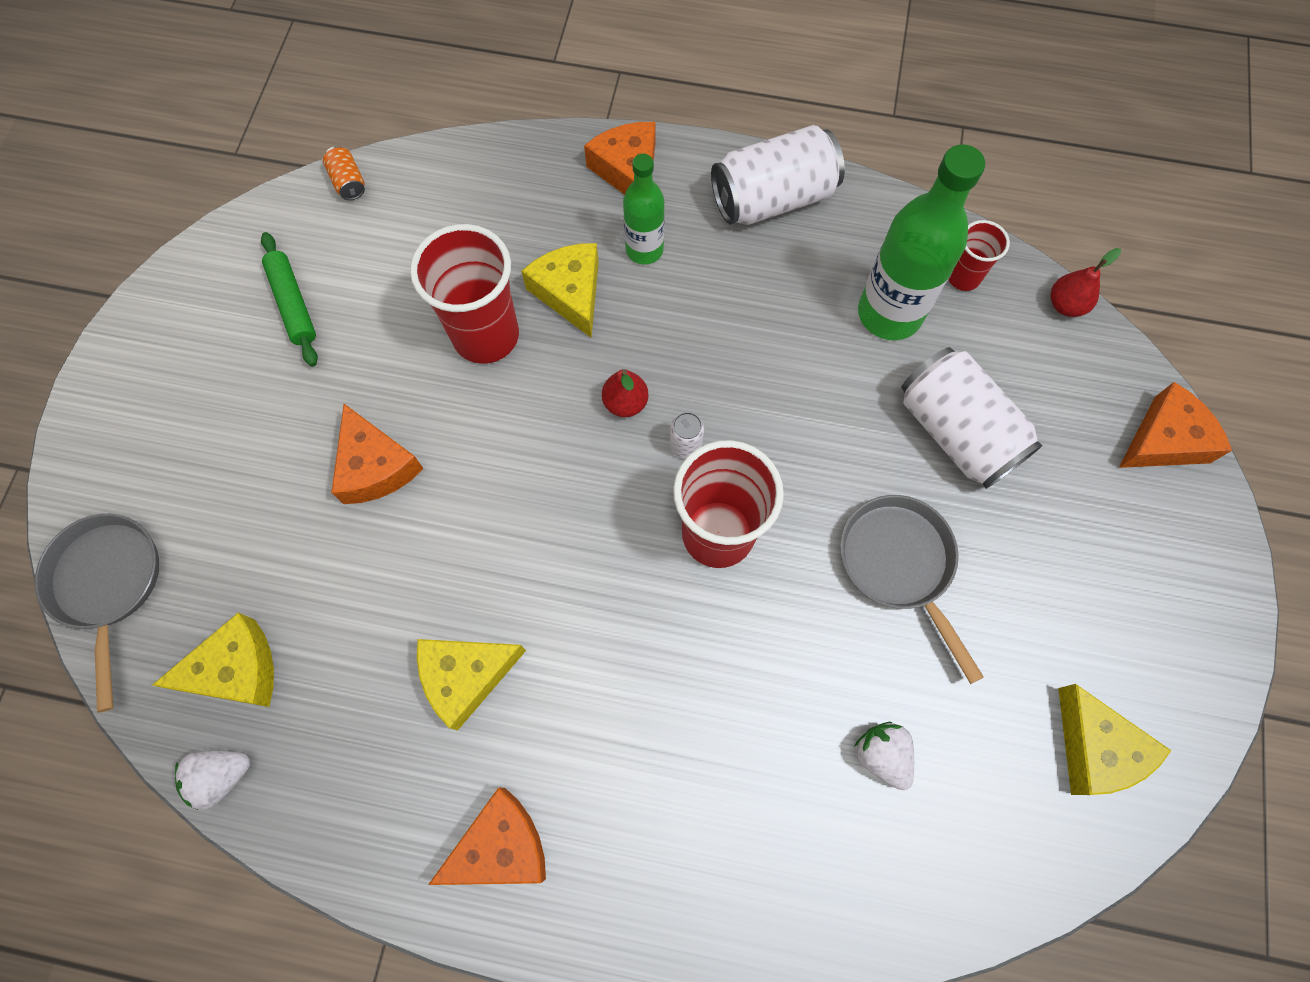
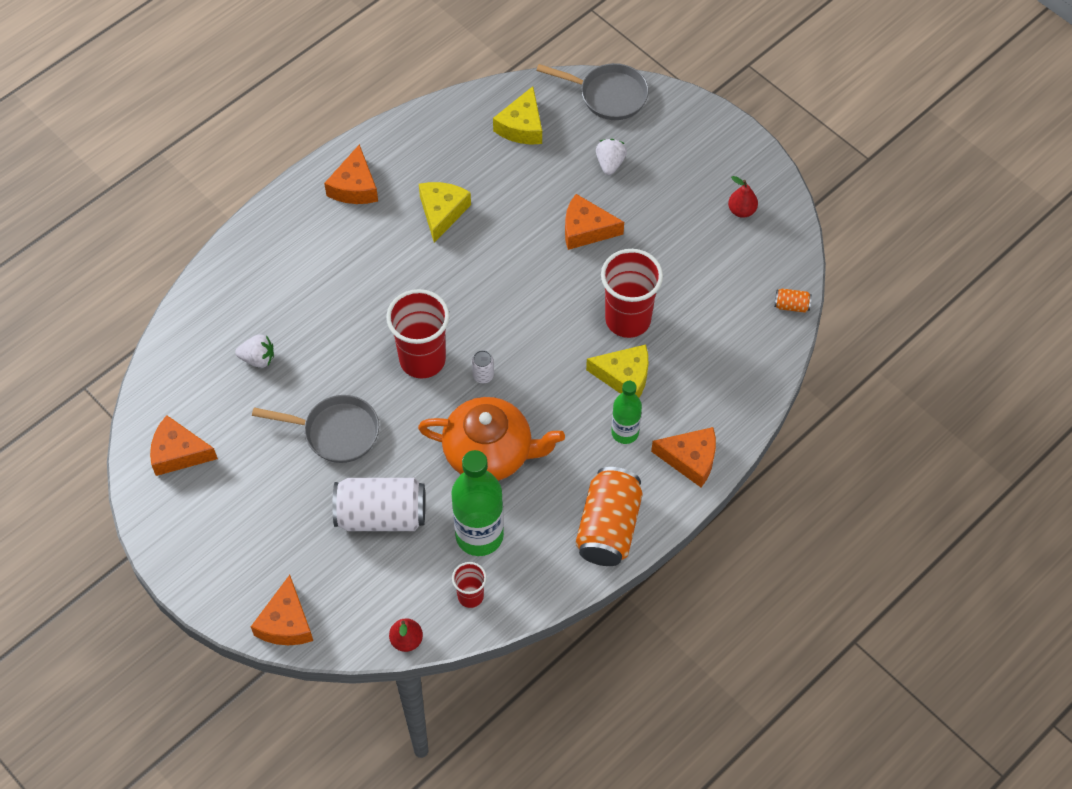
camera: 125 degrees right, 10 degrees down
(221, 776) = (475, 101): white strawberry -> white strawberry (610, 163)
(293, 304) = (720, 239): green rolling pin -> none
(625, 403) = (531, 362): red pear -> red pear (741, 210)
(773, 198) = (608, 527): white can -> orange can
(781, 370) = (489, 452): none -> orange teapot
(1095, 748) = (178, 453): yellow cheese -> orange cheese

